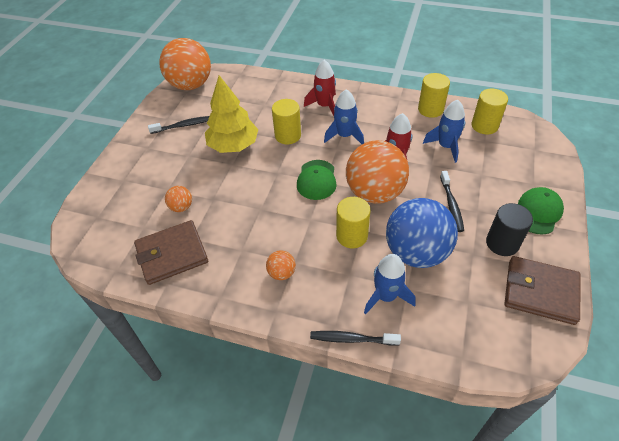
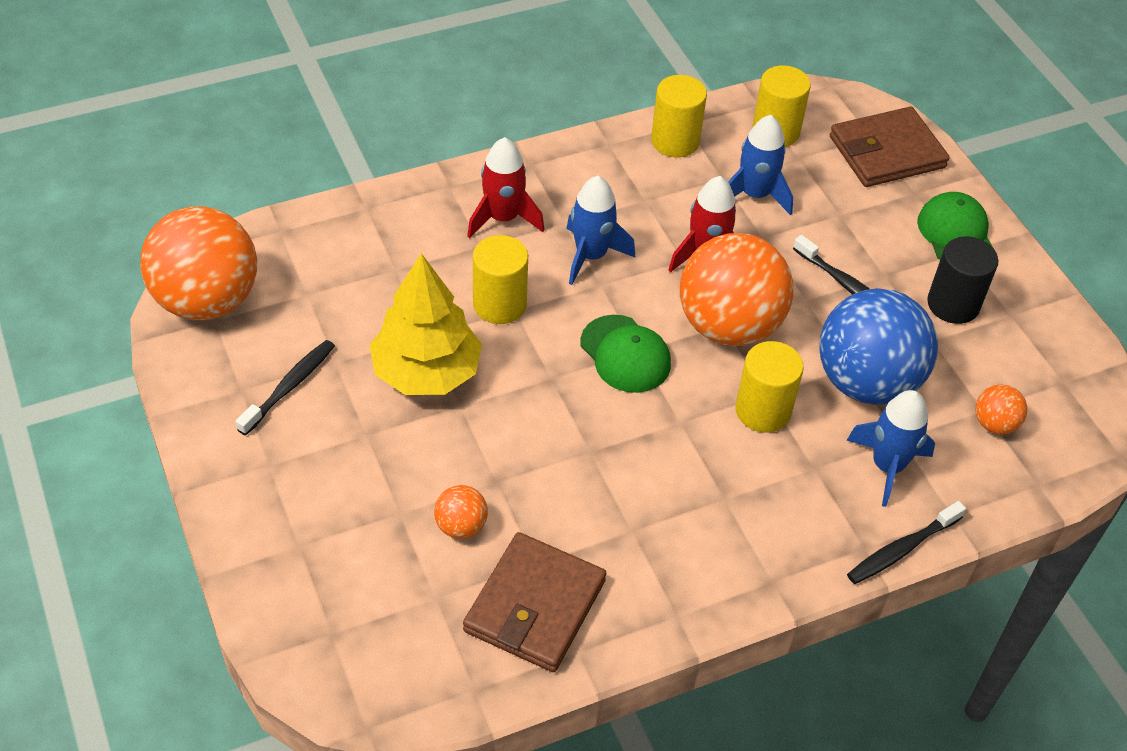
camera: 45 degrees left, 0 degrees up
(282, 273) = (725, 525): orange ball -> orange ball (994, 424)
(540, 292) = (1047, 344): brown wallet -> brown wallet (886, 152)

